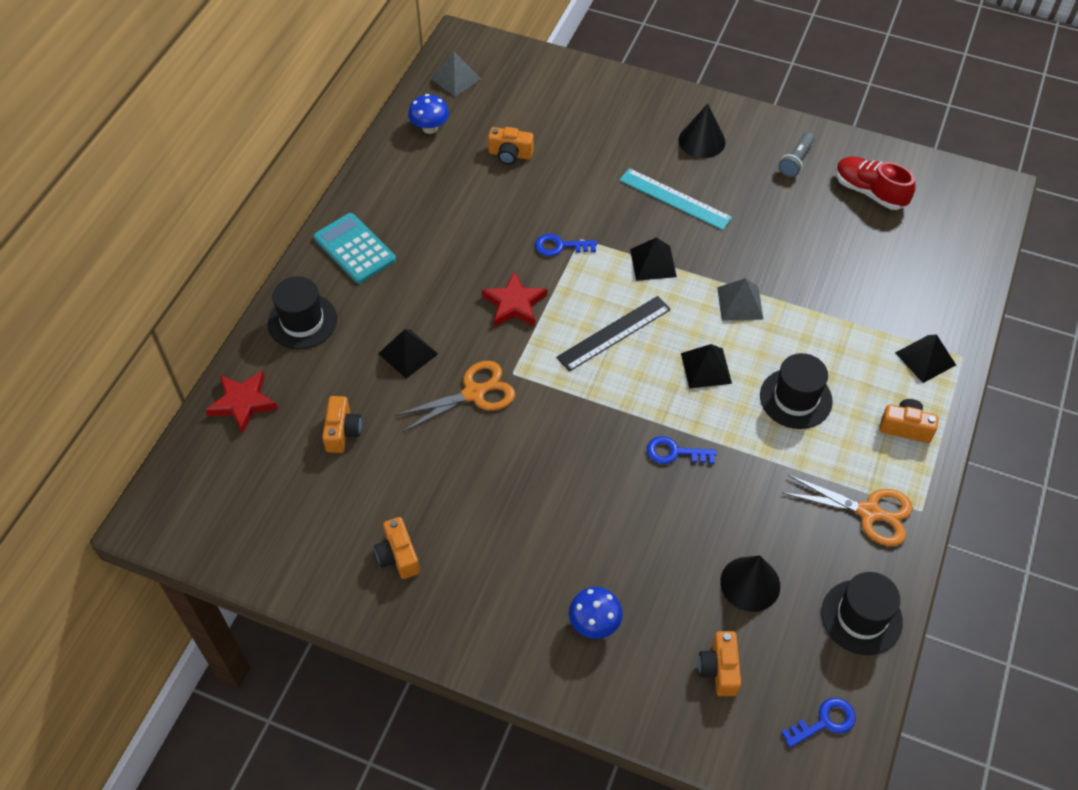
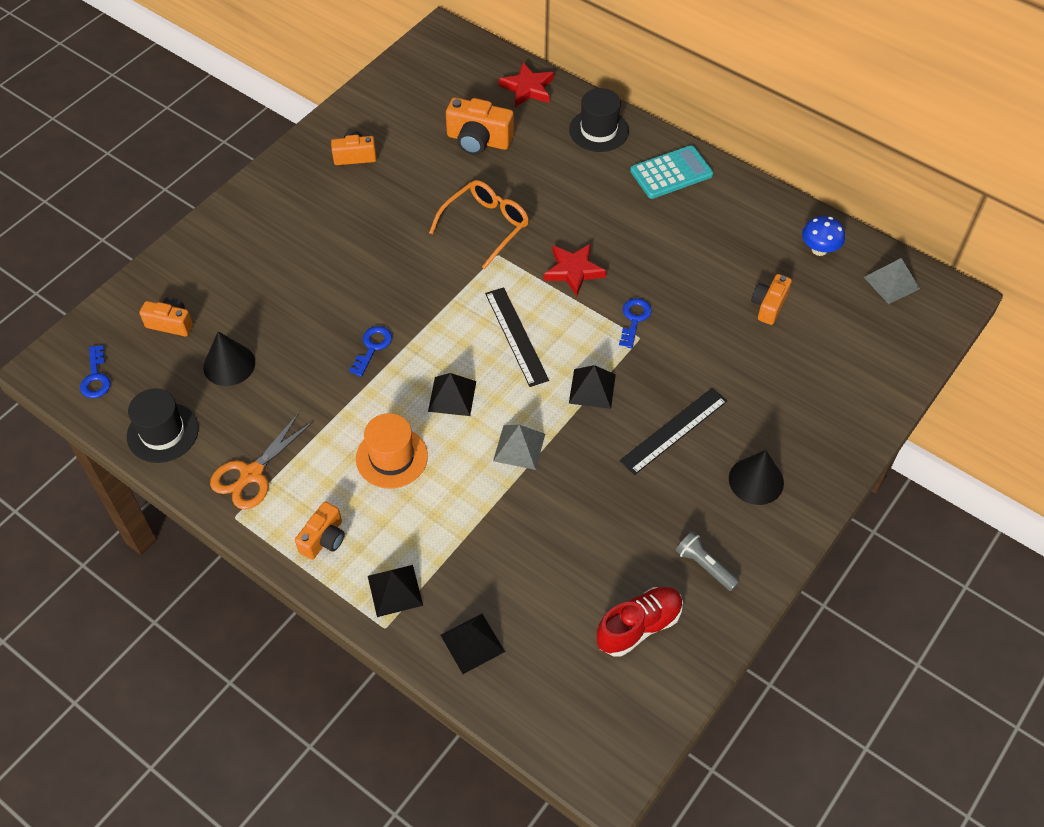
camera: 105 degrees right, 0 degrees up
(342, 432) = (478, 140): orange camera -> orange camera, size x1.55
(408, 353) = (542, 190): black pyramid -> black pyramid (472, 643)
(475, 393) = (486, 226): orange scissors -> orange glasses
(594, 623) = (246, 257): blue mushroom -> none
(675, 199) = (674, 431): turquoise ruler -> black ruler
(795, 398) = (391, 457): black hat -> orange hat

